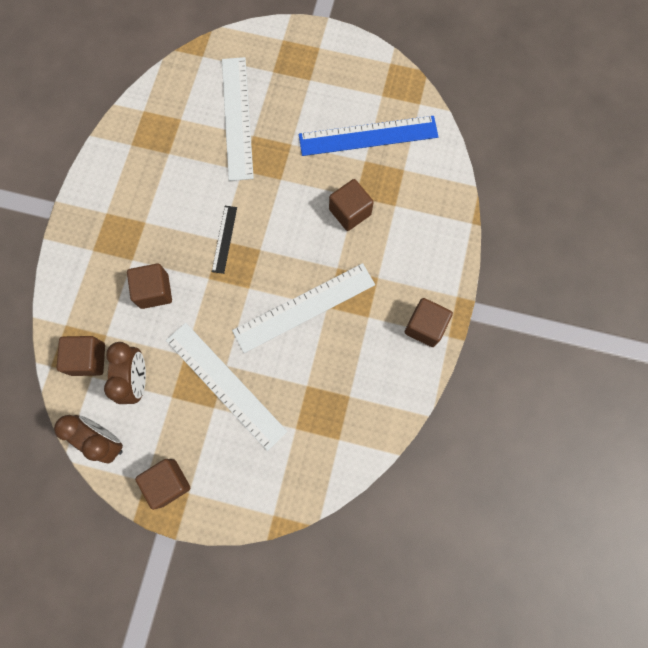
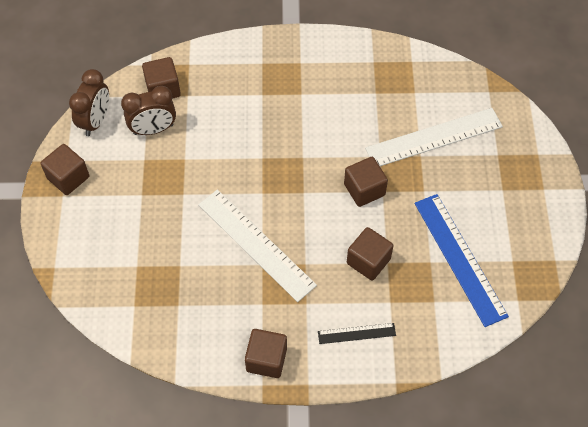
camera: 75 degrees right, 15 degrees down
(154, 291) = (237, 119): brown cube -> brown cube (364, 190)
(224, 239) = (304, 160): black ruler -> black ruler (356, 333)
(225, 385) = (164, 198): white ruler -> none

